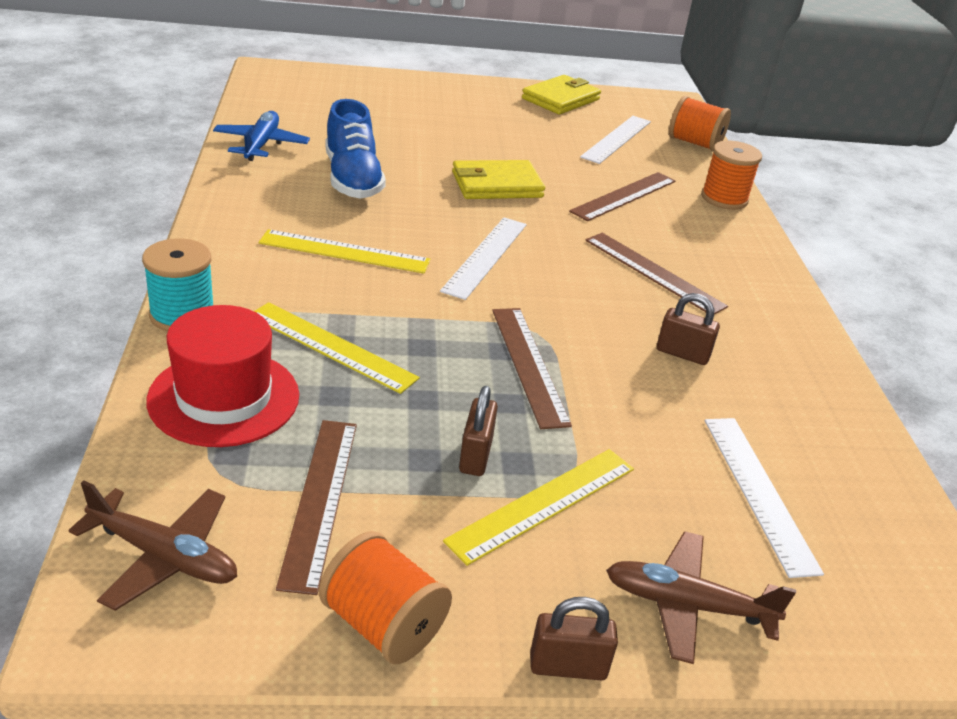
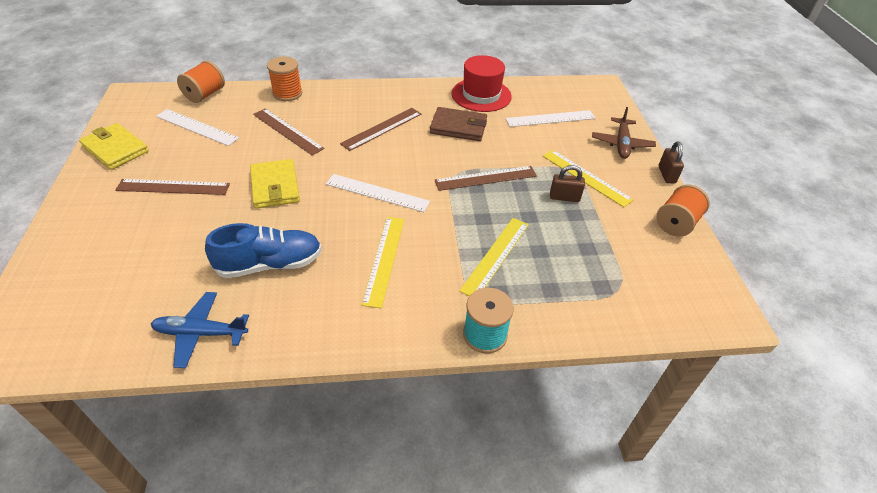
camera: 90 degrees left, 10 degrees up
(164, 556) = (681, 300): brown plane -> none
(224, 398) = (560, 297): red hat -> red hat (481, 95)
(319, 500) = (619, 249): brown ruler -> brown ruler (173, 187)
(682, 354) = (458, 127): brown padlock -> brown wallet

